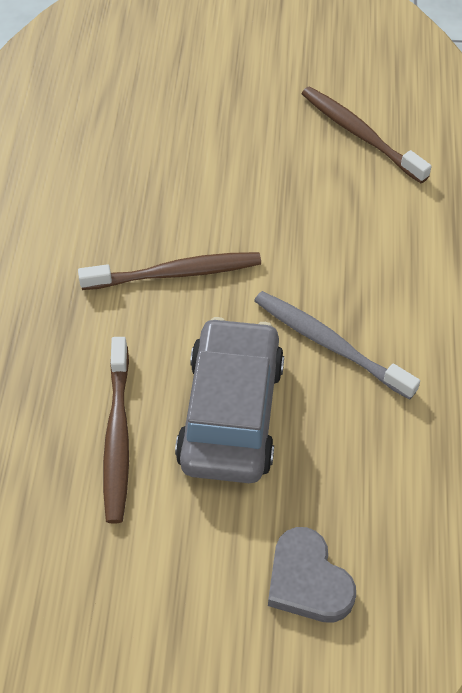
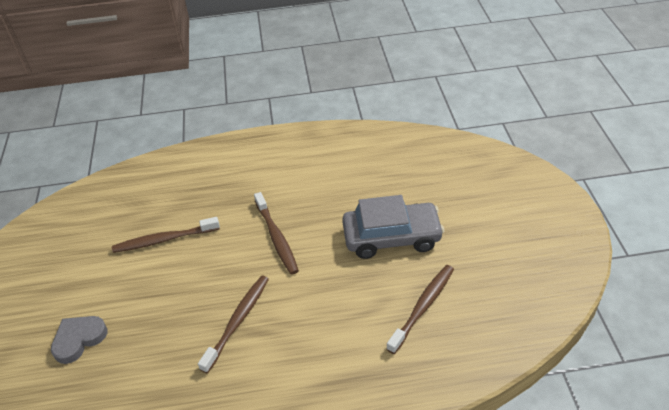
camera: 80 degrees right, 10 degrees down
(231, 413) = (183, 283): grey car -> grey car (391, 237)
(330, 344) = (237, 321): grey toothbrush -> brown toothbrush

